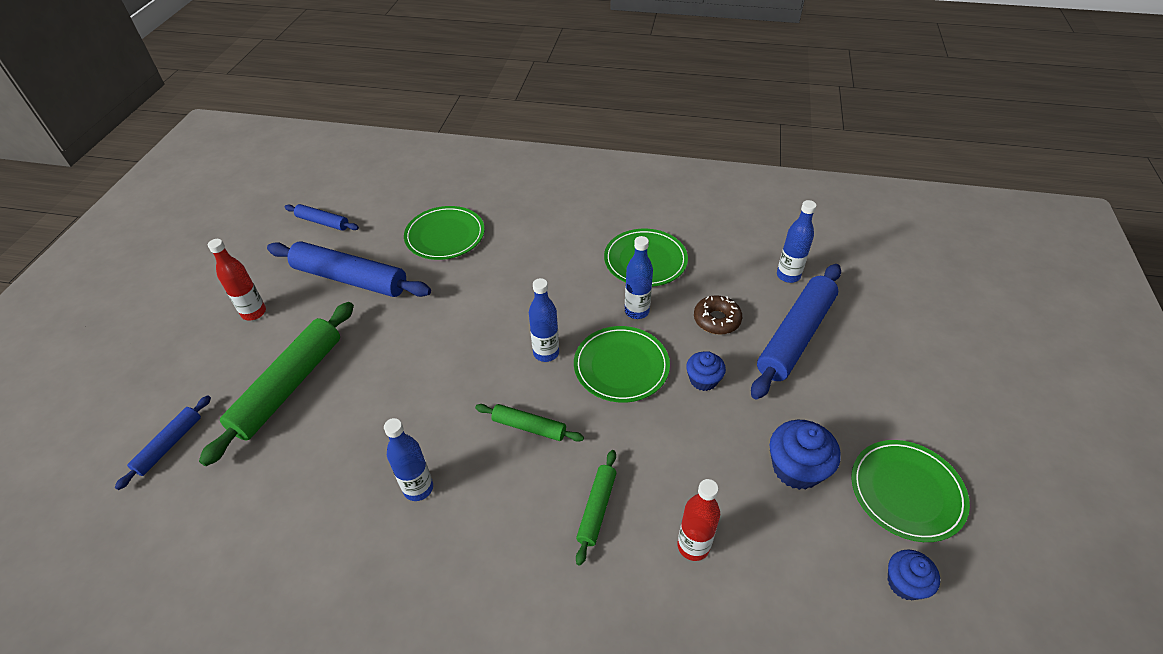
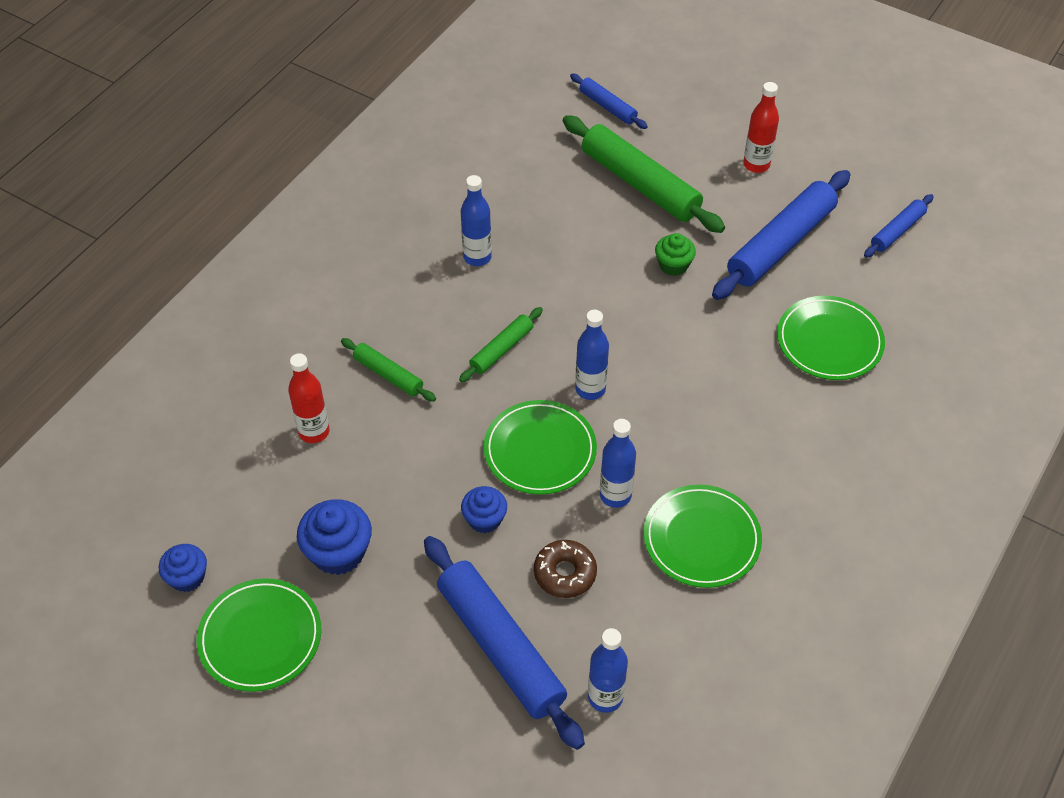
camera: 110 degrees right, 5 degrees up
(390, 337) = (673, 265): none -> green cupcake

